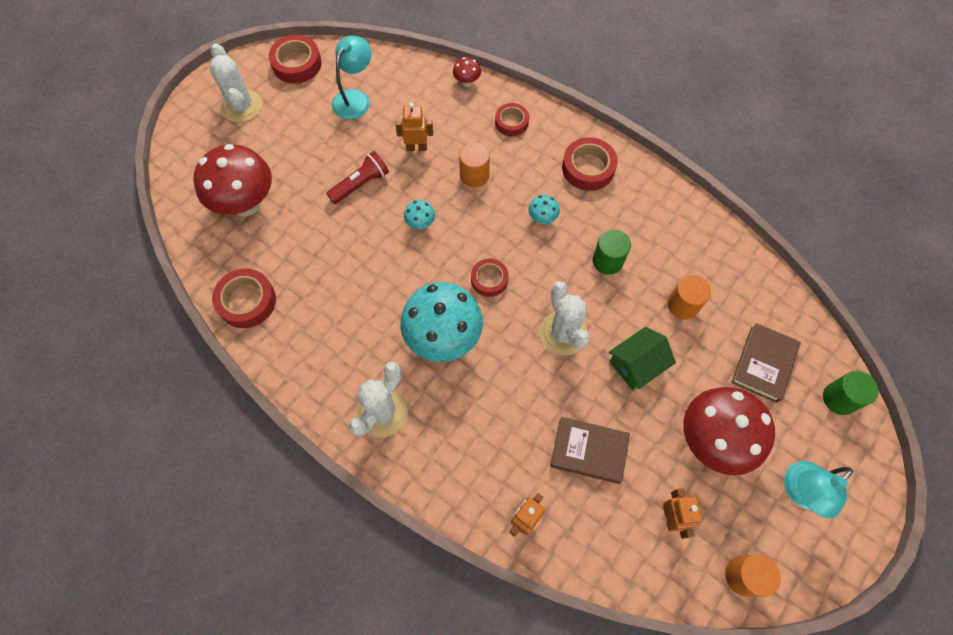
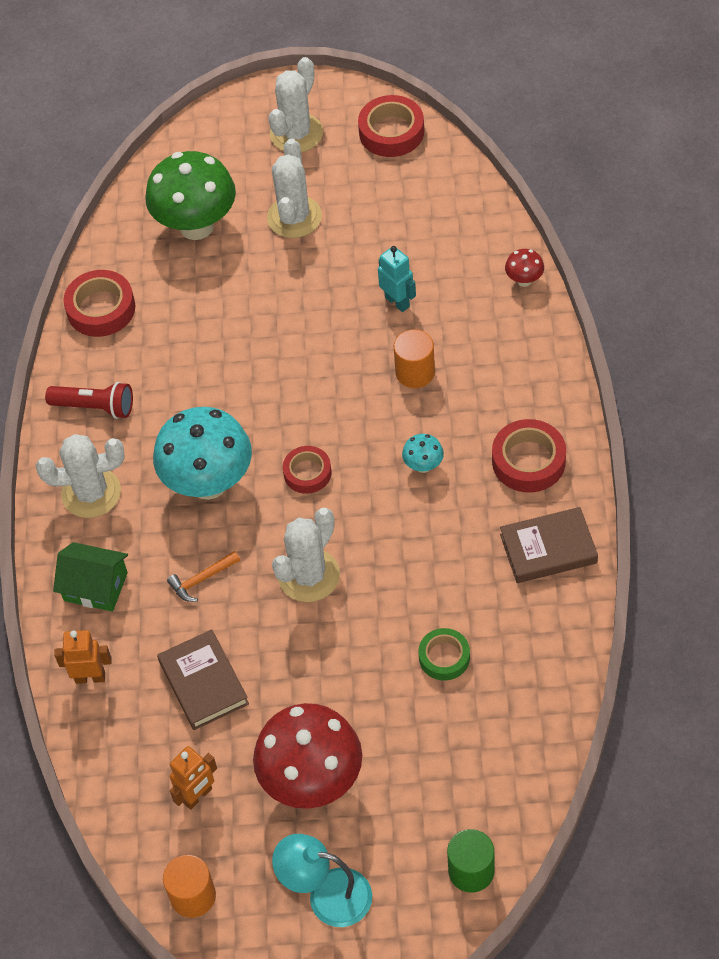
camera: 55 degrees right, 10 degrees down
(246, 204) = (196, 226): red mushroom -> green mushroom
(300, 151) = (294, 217): none -> white cactus
(355, 98) = (402, 208): turquoise lamp -> none
(361, 184) = (308, 292): red flashlight -> red flashlight (95, 407)
(417, 147) = (397, 302): orange robot -> turquoise robot
(420, 224) = (313, 372): turquoise mushroom -> none
(511, 122) = (514, 355): red tape -> none
(511, 395) = (202, 580): none -> orange hammer
(607, 261) = (430, 556): green cylinder -> none
(636, 364) = (334, 661): green house -> green house (95, 587)
(683, 305) = (444, 657): orange cylinder -> green tape
(763, 364) = (445, 775): brown book -> brown book (548, 549)

